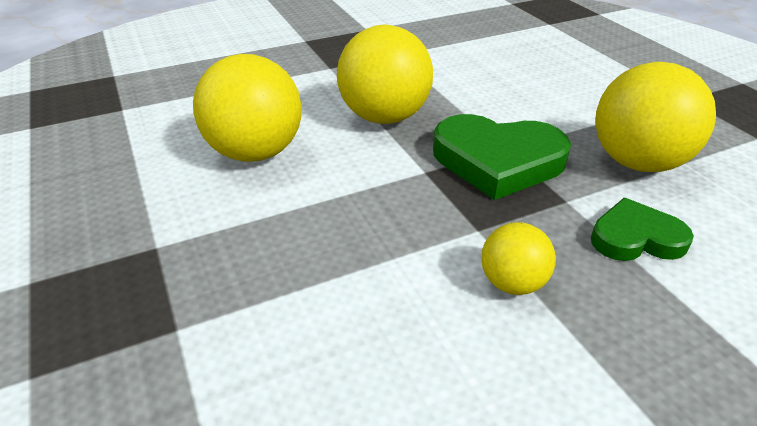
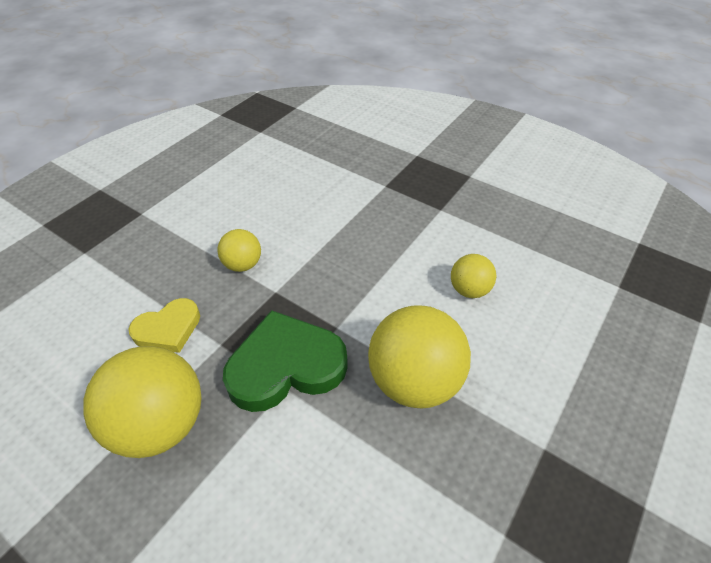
camera: 150 degrees right, 10 degrees up
(255, 153) = (469, 290): yellow ball -> yellow ball, size x0.53
(636, 238) = (168, 329): green heart -> yellow heart

